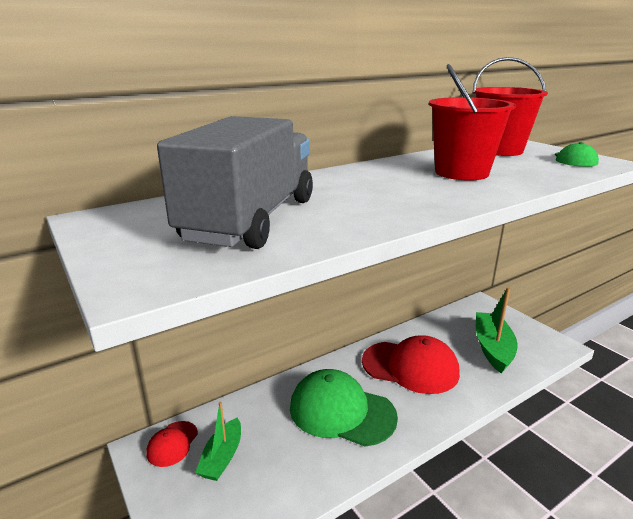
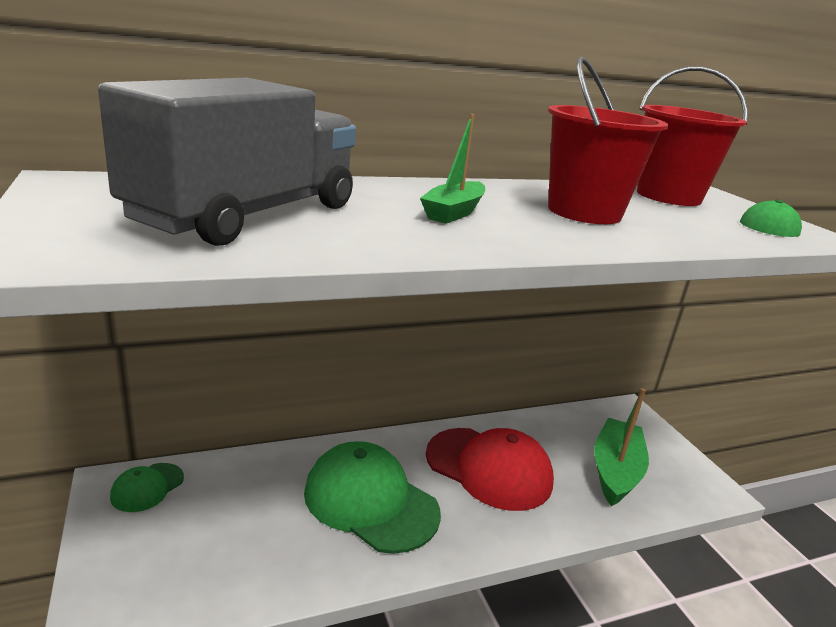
camera: 10 degrees right, 0 degrees up
(172, 443) = (147, 487): red cap -> green cap
(222, 457) = (196, 518): green boat -> green boat (454, 212)

